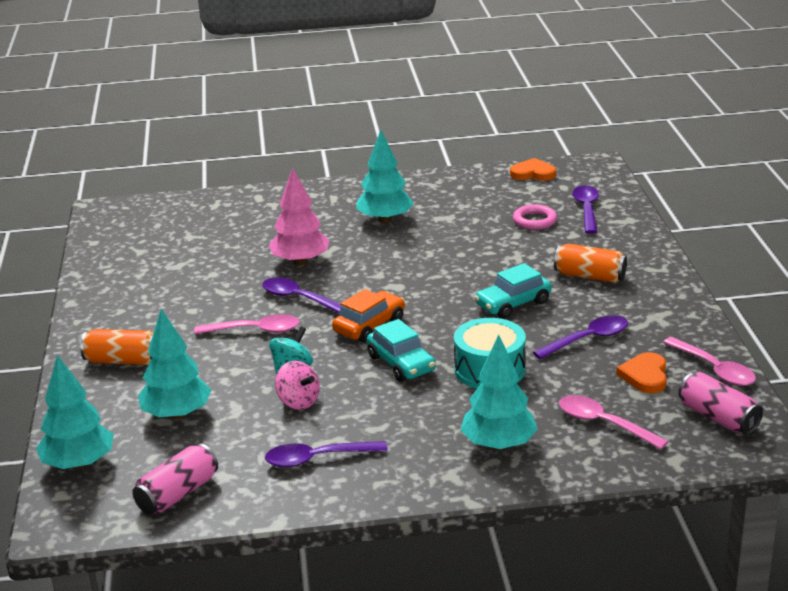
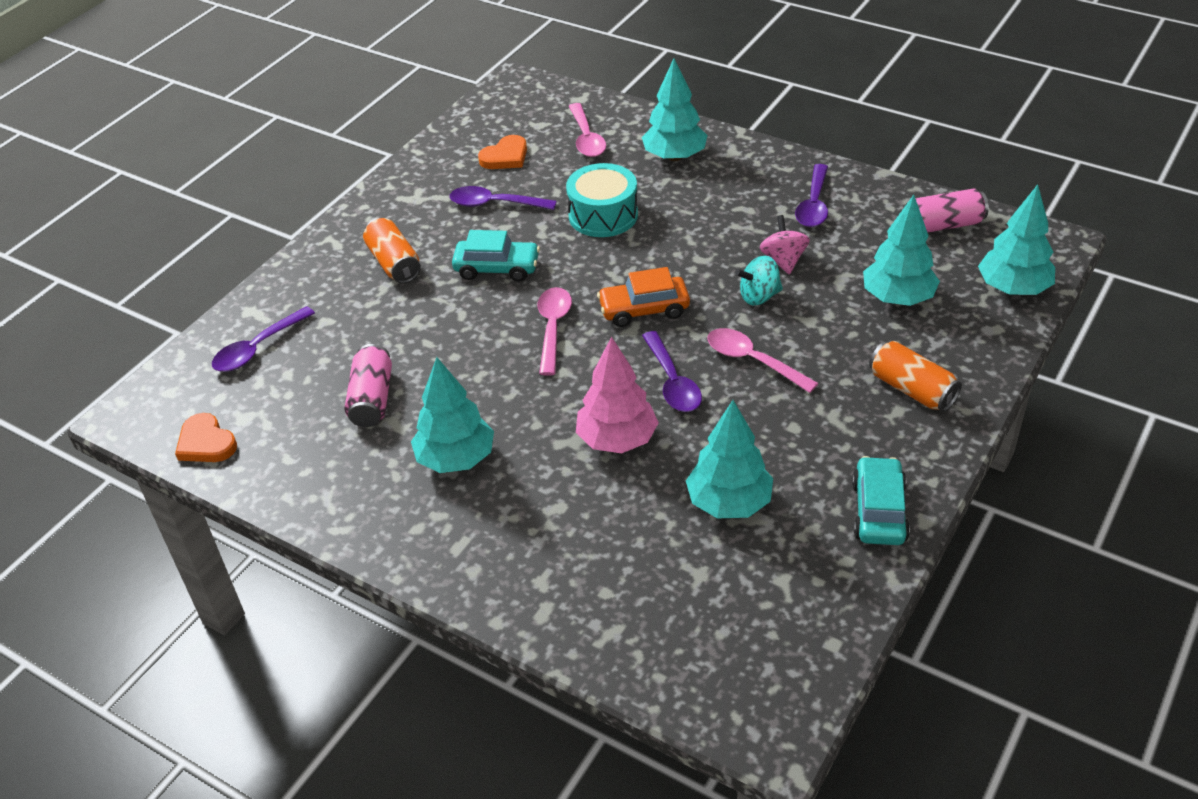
camera: 140 degrees left, 15 degrees up
(200, 265) = (729, 503): none -> turquoise tree
(317, 459) = (814, 205): purple spoon -> purple spoon turned 75 degrees clockwise
(401, 364) = (663, 255): turquoise car -> turquoise car (879, 511)
(534, 220) = (325, 362): pink ring -> none
(714, 369) = (454, 139): pink spoon -> pink spoon (553, 328)
(718, 417) = (511, 109): pink can -> pink can (372, 399)

